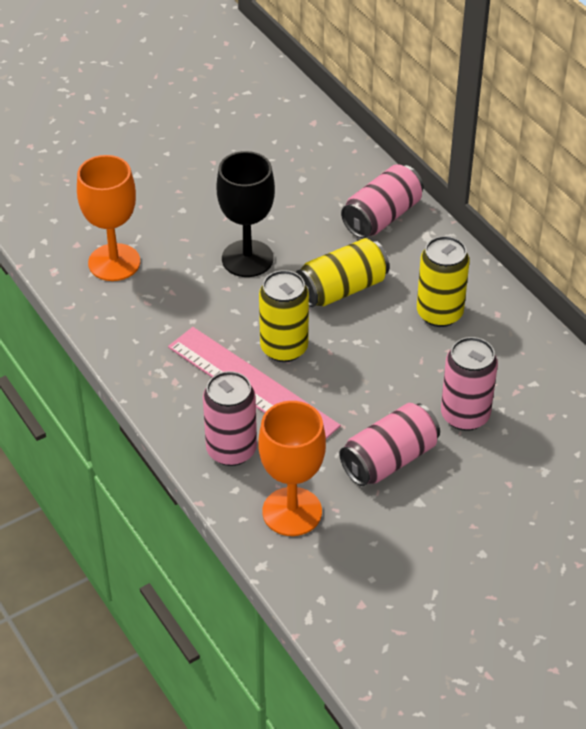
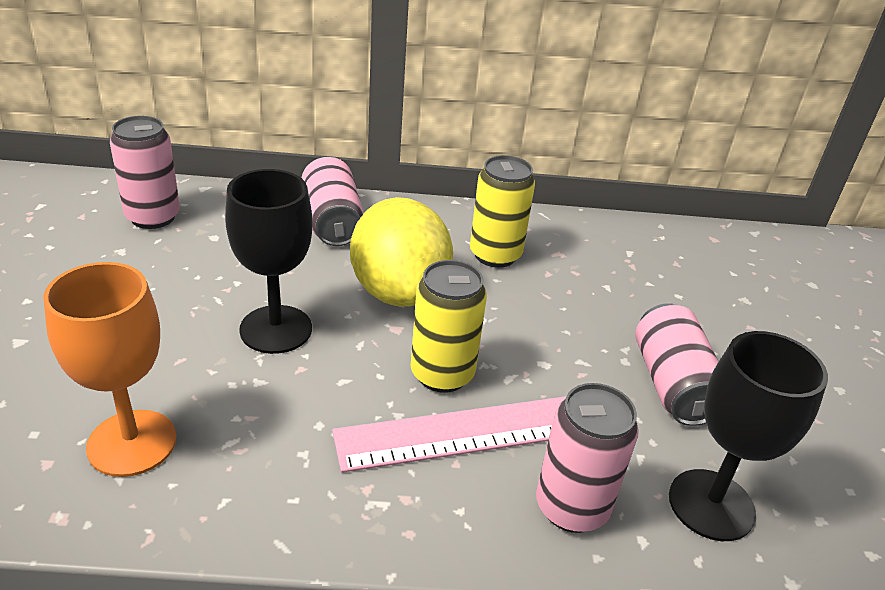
camera: 60 degrees left, 10 degrees down
(292, 512) = (711, 505): orange goblet -> black goblet
(342, 289) = (399, 291): yellow can -> yellow lemon
(465, 415) = (643, 307): pink can -> pink can (153, 217)

